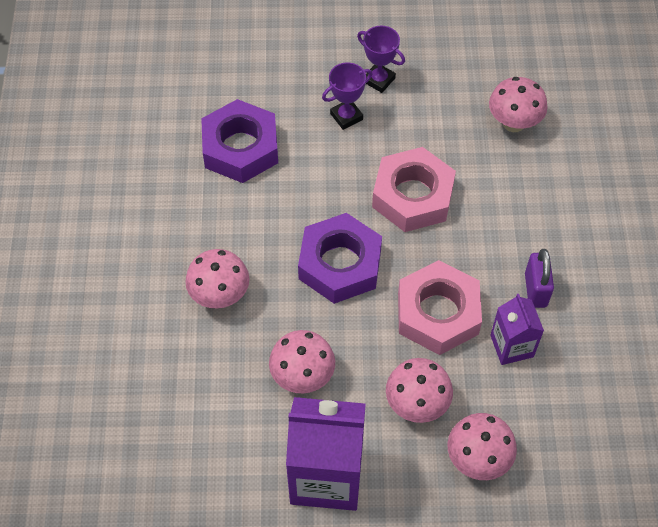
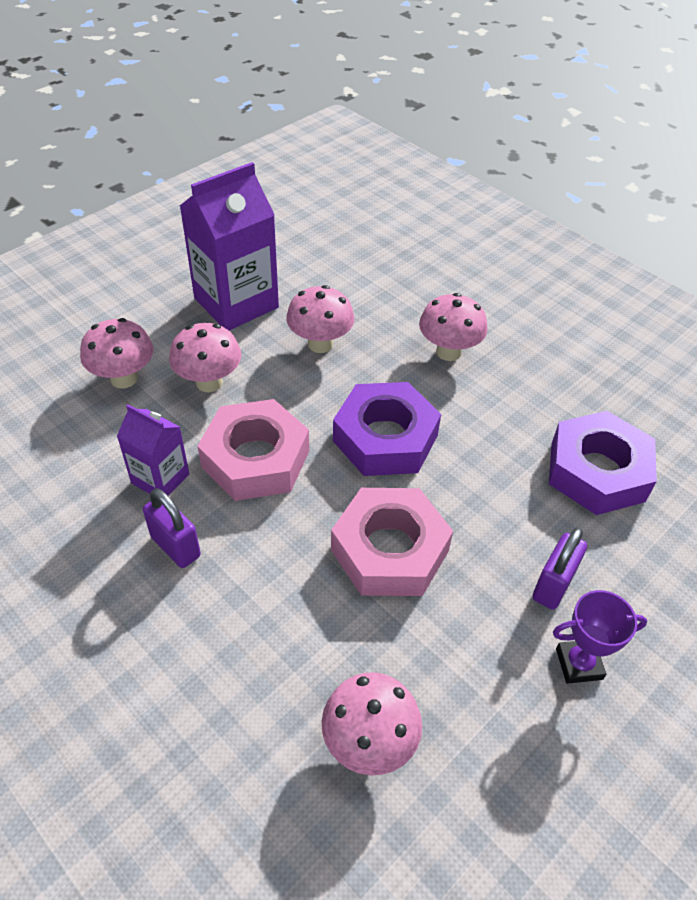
camera: 135 degrees right, 10 degrees down
(346, 116) = (553, 585): purple trophy -> purple padlock

